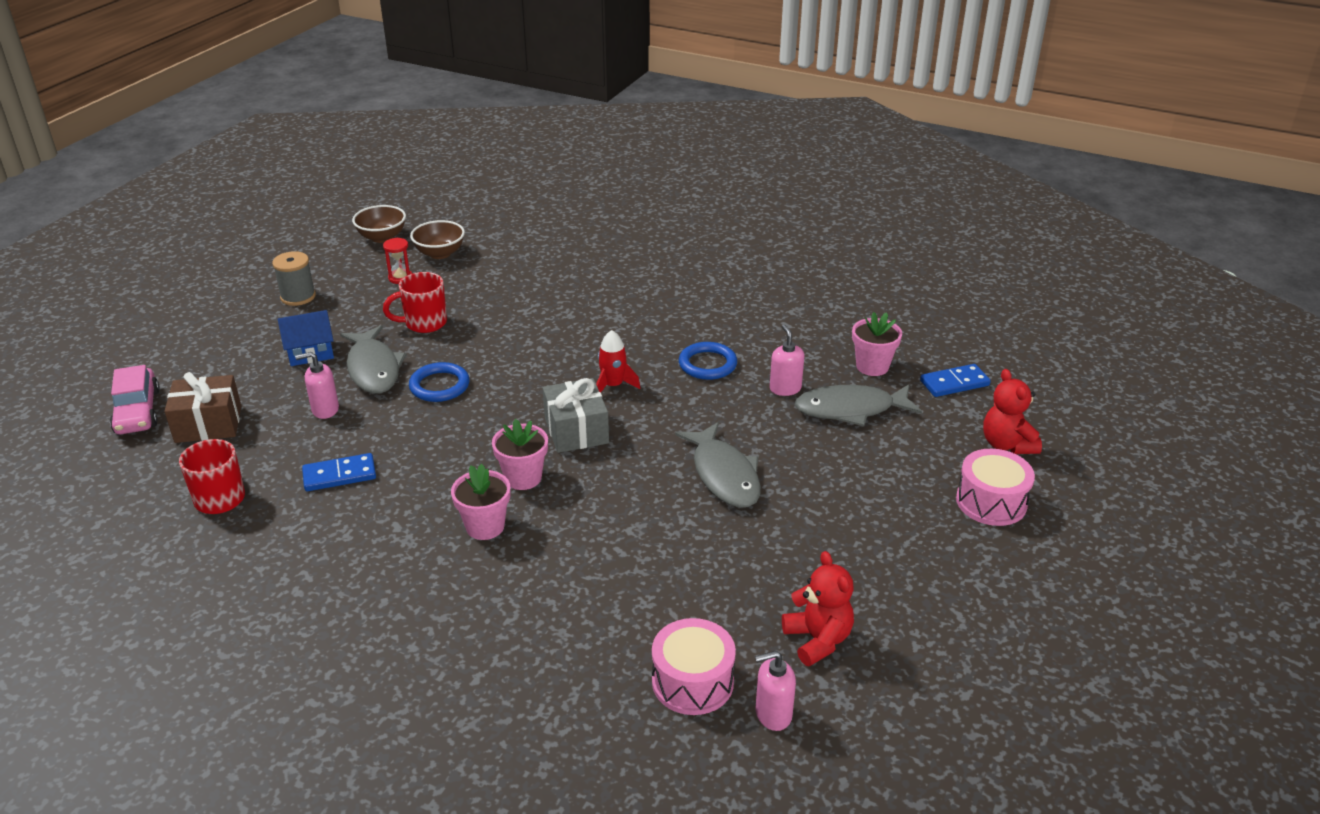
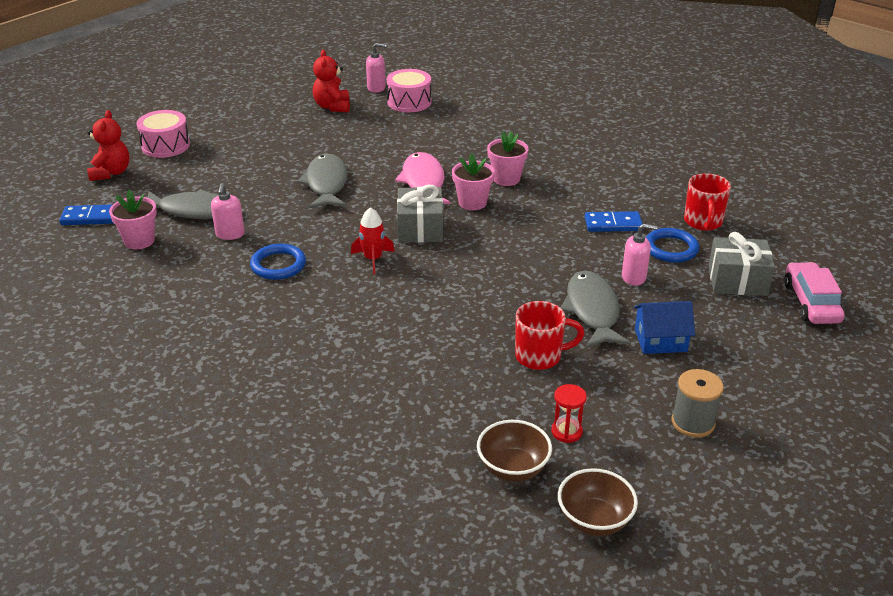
camera: 165 degrees left, 0 degrees up
(208, 424) = (737, 280): brown gift -> grey gift
(439, 386) = (529, 283): blue ring -> blue ring (671, 248)
(598, 500) = (423, 182): none -> pink fish

